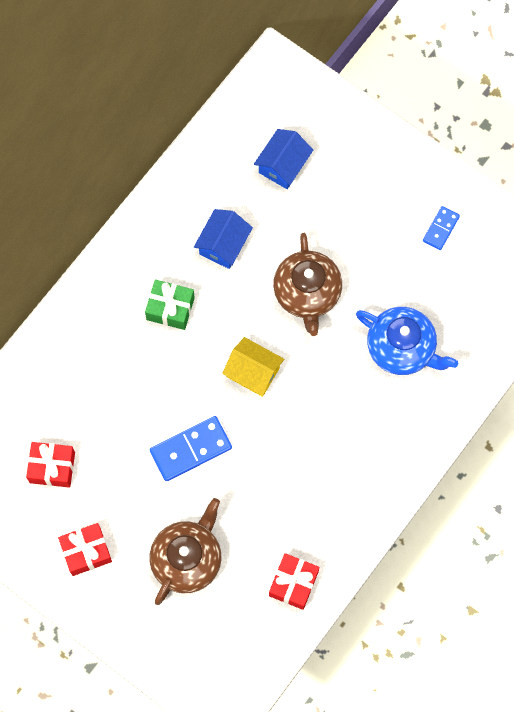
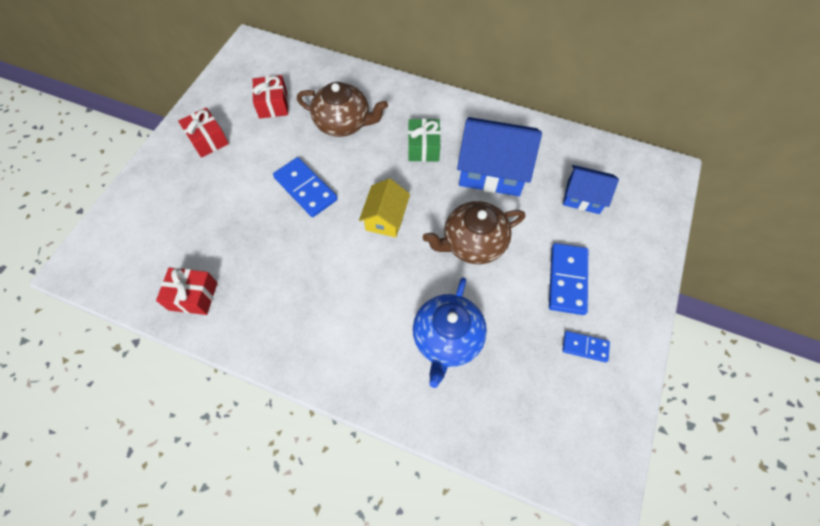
camera: 75 degrees right, 10 degrees down
(187, 559) = (208, 208): brown teapot -> brown teapot (343, 123)
(223, 245) = (492, 171): blue house -> blue house, size x1.70
(371, 217) = (567, 280): none -> blue domino

